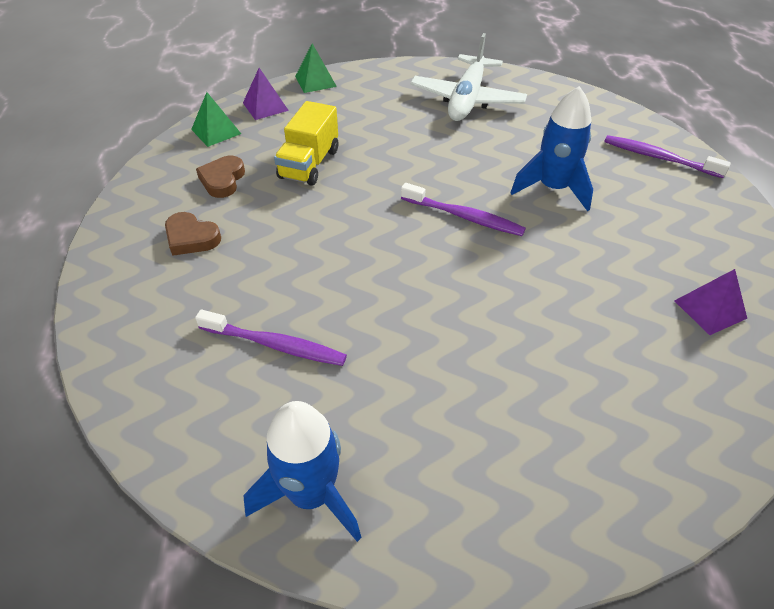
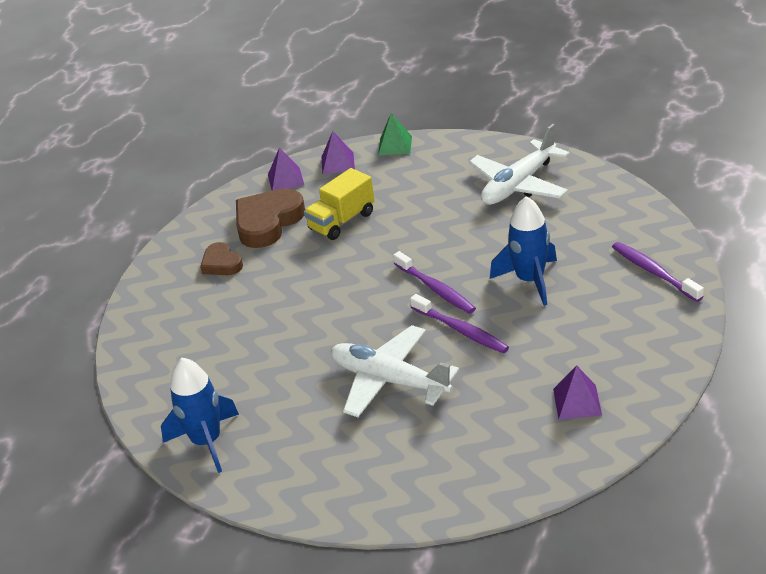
camera: 30 degrees right, 10 degrees down
(216, 131) = (285, 179): green pyramid -> purple pyramid
(222, 180) = (268, 222): brown heart -> brown heart, size x1.76
(275, 345) = (236, 350): purple toothbrush -> purple toothbrush (461, 330)
(492, 337) = (389, 380): none -> white plane

